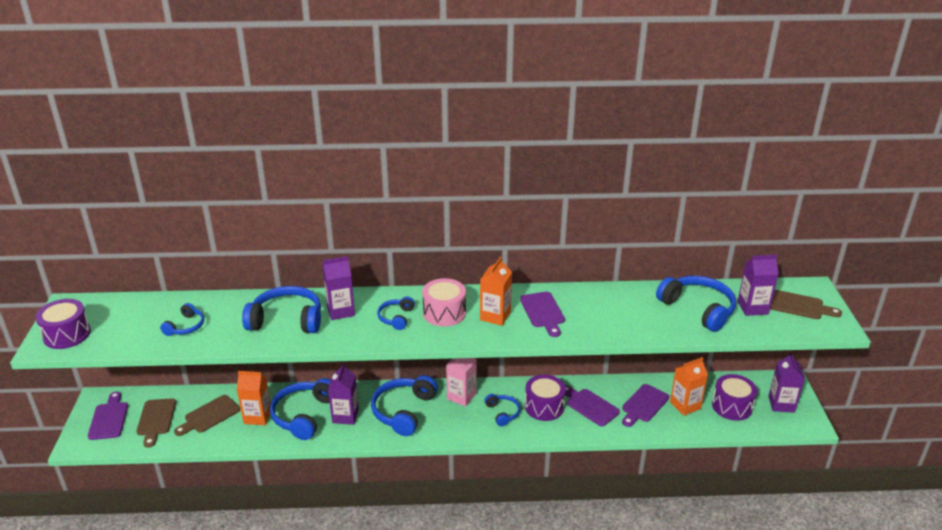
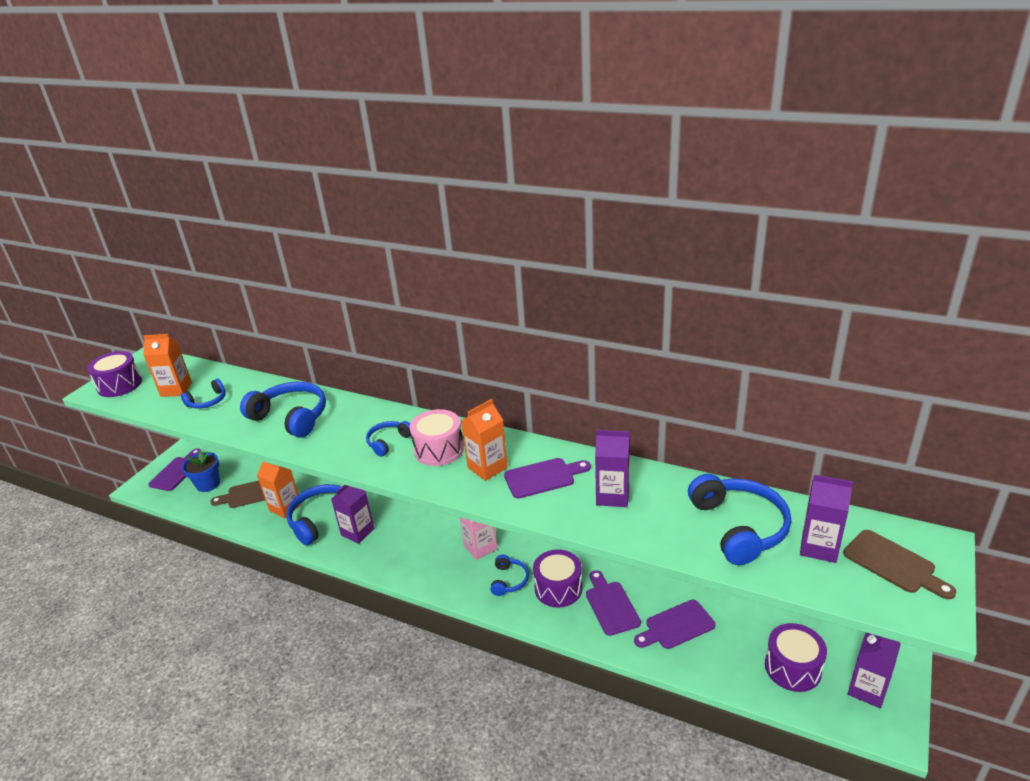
camera: 30 degrees right, 0 degrees up
(156, 420) = (208, 484): brown cutting board -> blue flower pot
(341, 311) = (345, 421): purple carton -> purple carton (612, 496)
(403, 411) = (413, 545): blue headphones -> none
(543, 312) = (543, 477): purple cutting board -> purple cutting board turned 120 degrees counterclockwise
(685, 405) = (729, 645): orange carton -> orange carton (176, 389)

